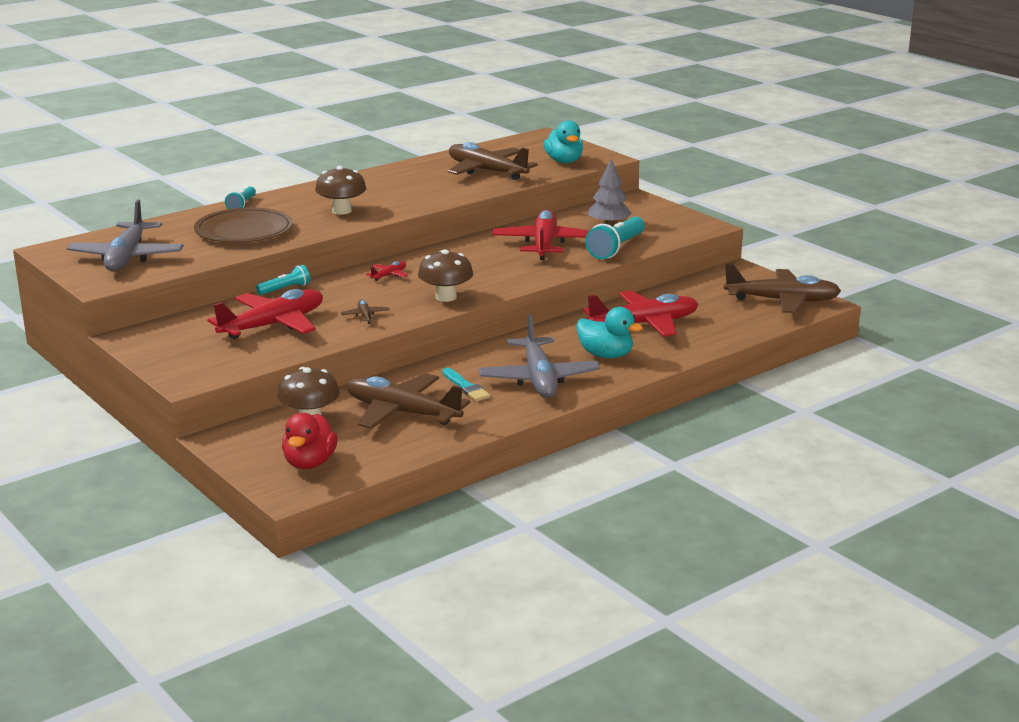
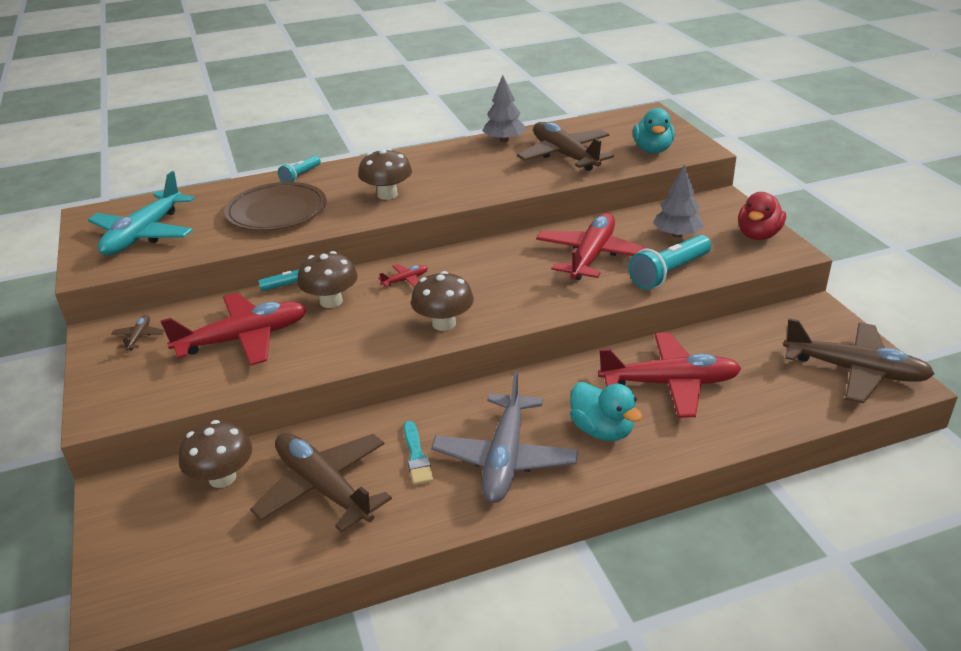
camera: 20 degrees right, 10 degrees up
(127, 257) = (144, 234): grey plane -> turquoise plane
(309, 463) = (173, 559): red duck -> red duck (758, 235)
(332, 295) = (331, 301): none -> brown mushroom
(365, 316) = (343, 340): brown plane -> brown plane (139, 337)
(421, 165) = (504, 140): none -> grey tree

